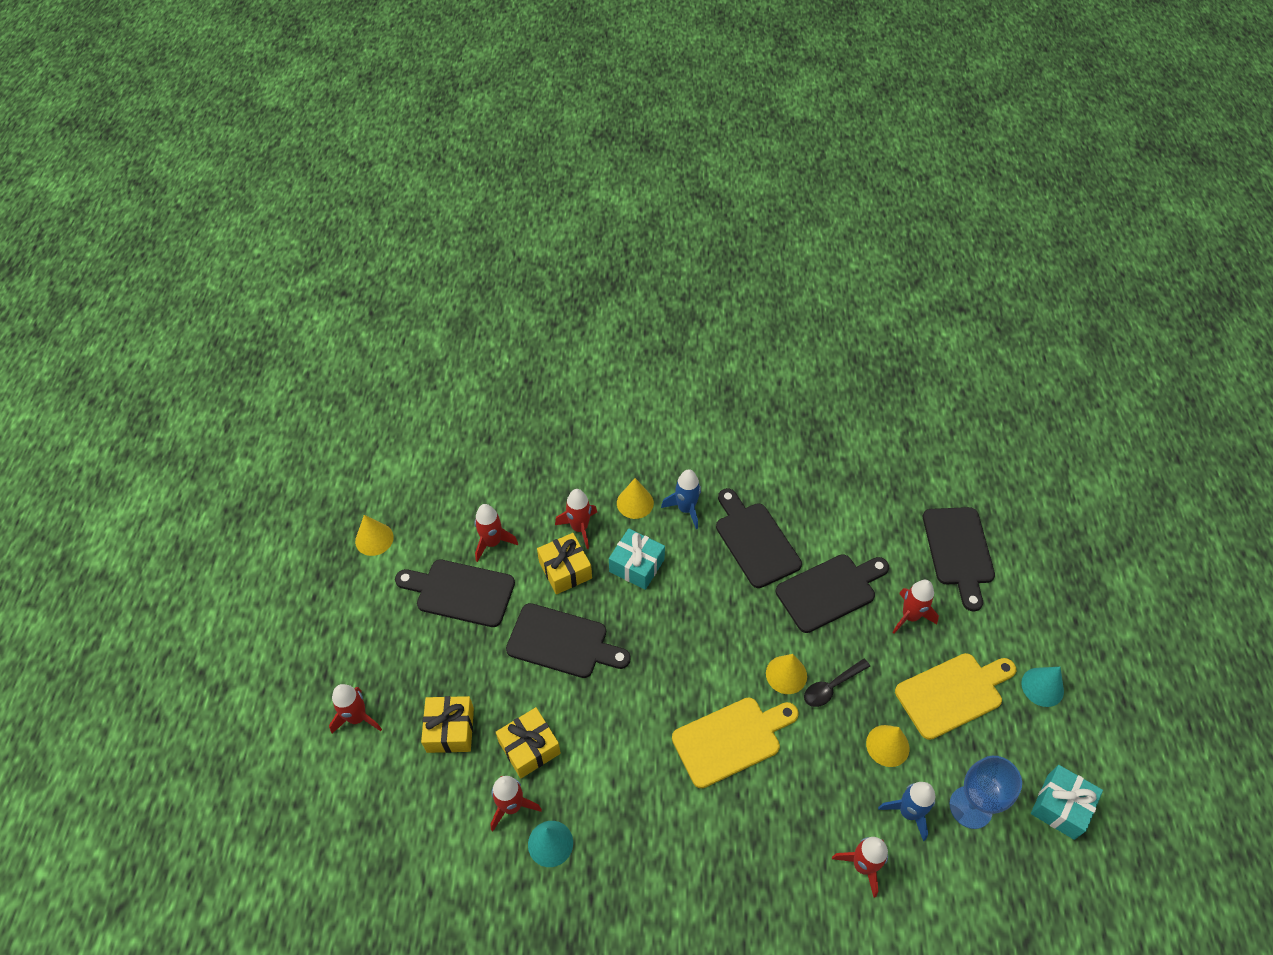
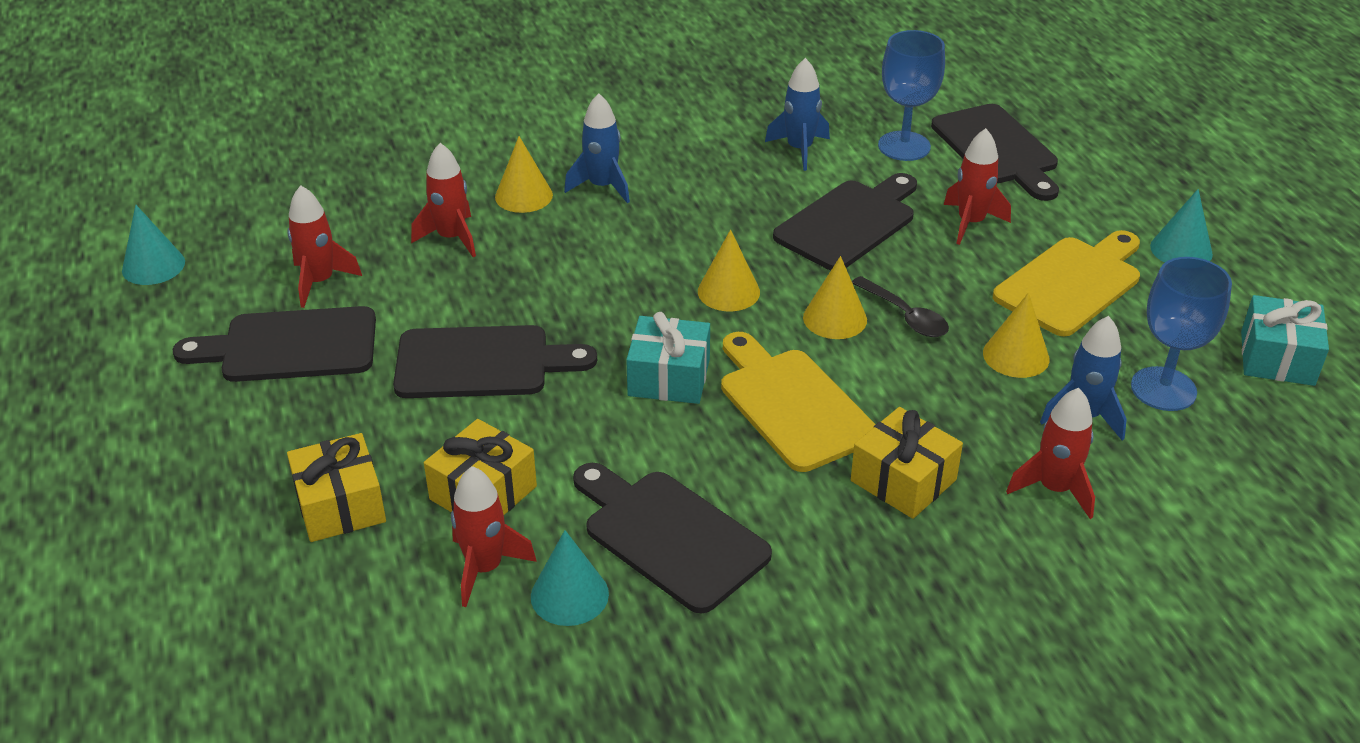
camera: 20 degrees left, 15 degrees down
(357, 717) = (170, 531): red rocket -> none
(374, 539) = (118, 320): yellow cone -> yellow cone (728, 291)
(404, 499) = (153, 266): none -> turquoise cone
(565, 570) = (450, 286): yellow gift -> yellow gift (903, 480)
(636, 565) = (558, 258): turquoise gift -> turquoise gift (669, 377)
(731, 739) = (792, 405): yellow cutting board -> yellow cutting board turned 75 degrees counterclockwise
(755, 541) = (718, 197): black cutting board -> black cutting board (669, 536)
(824, 512) = (799, 150): none -> blue rocket
(831, 687) = (905, 316): black spoon -> black spoon turned 75 degrees counterclockwise
(896, 529) = (904, 146): none -> blue goblet

